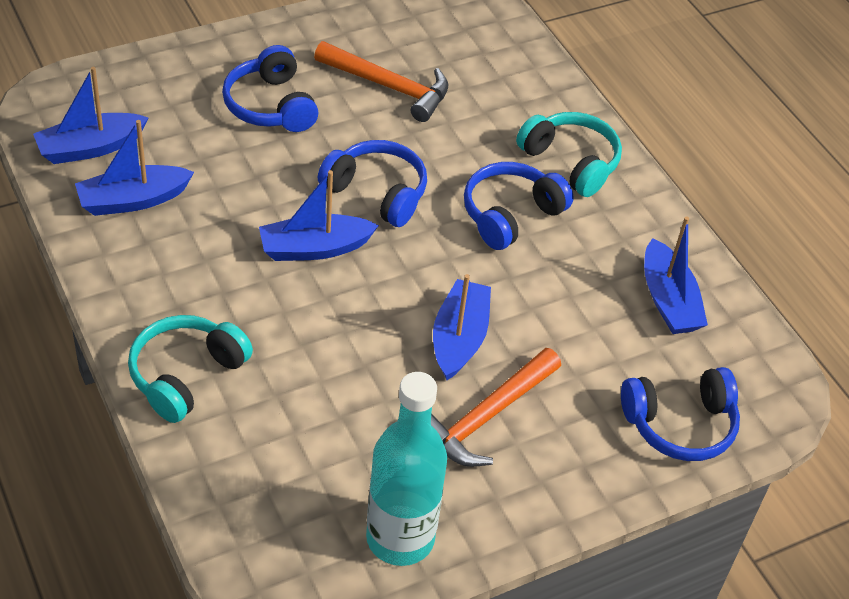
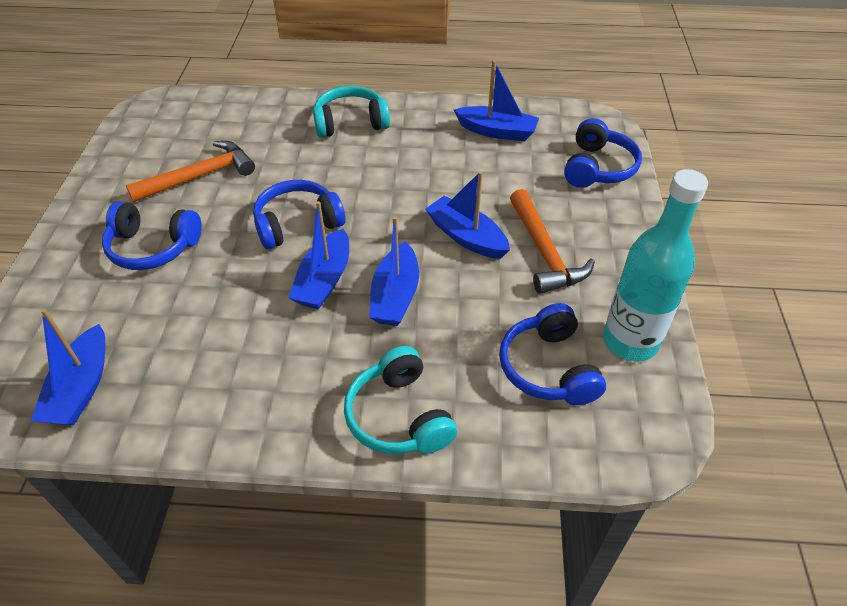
camera: 55 degrees left, 0 degrees up
(133, 200) = (173, 379): blue boat -> blue boat (395, 296)
(510, 215) = (374, 167): blue headphones -> blue headphones (548, 368)

